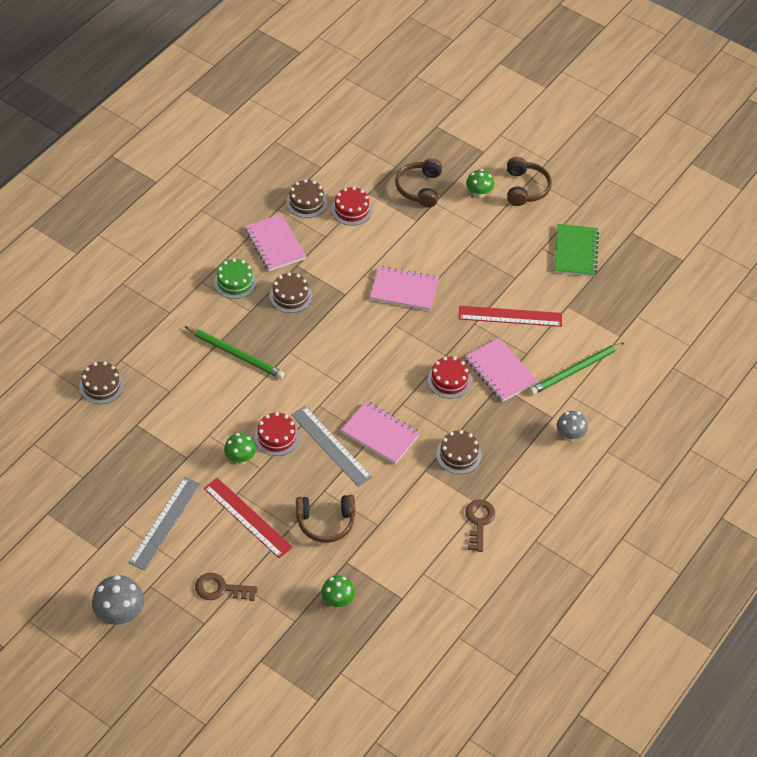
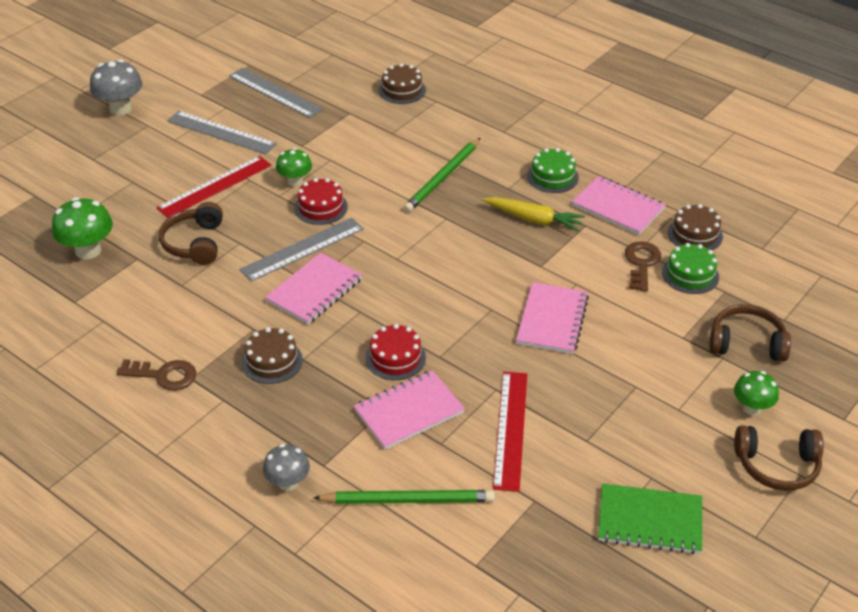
camera: 95 degrees right, 10 degrees down
(99, 486) = (275, 92): none -> grey ruler
(220, 589) = (130, 169): brown key -> brown key (641, 263)
(275, 244) = (618, 207): pink notebook -> pink notebook turned 60 degrees clockwise
(290, 296) = (534, 219): brown cake -> yellow carrot
(337, 600) = (88, 250): green mushroom -> green mushroom, size x1.53
(351, 209) = (690, 274): red cake -> green cake
(575, 370) = (407, 500): green pencil -> green pencil turned 120 degrees clockwise

